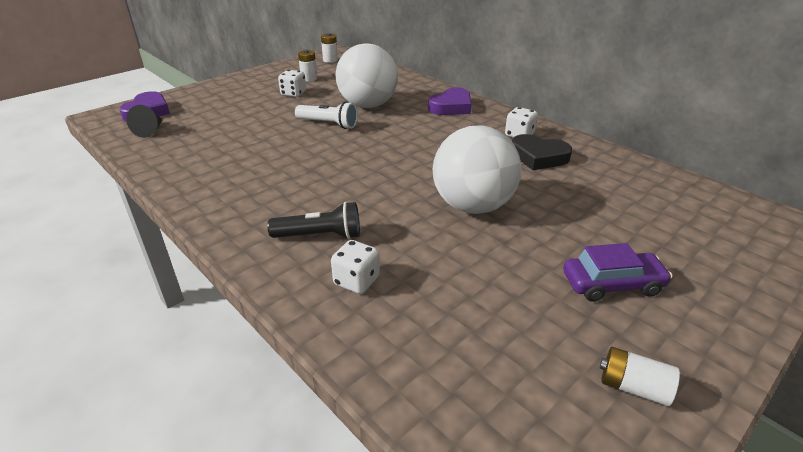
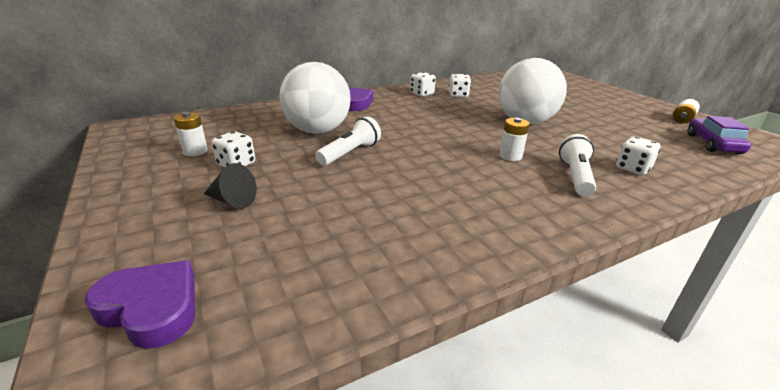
camera: 75 degrees left, 5 degrees down
(150, 131) = (258, 298): black cone -> black cone (232, 201)
(320, 236) = (575, 176): black flashlight -> white flashlight
(330, 60) = (146, 134): white battery -> white battery (510, 156)
(538, 157) = (458, 95): black heart -> white dice
(612, 284) = (603, 107): purple car -> purple car (712, 144)

